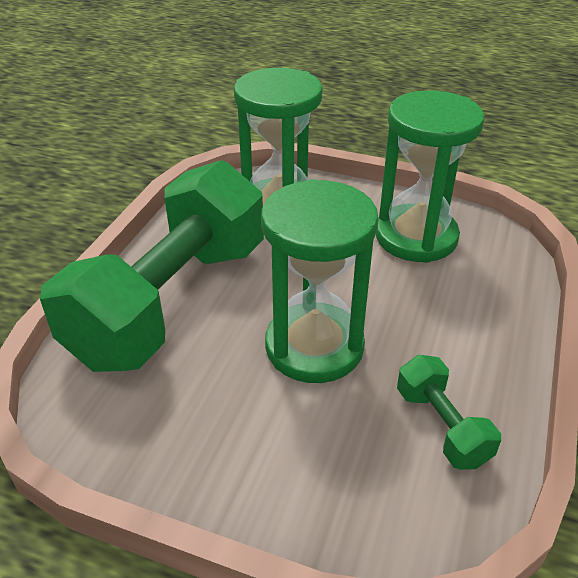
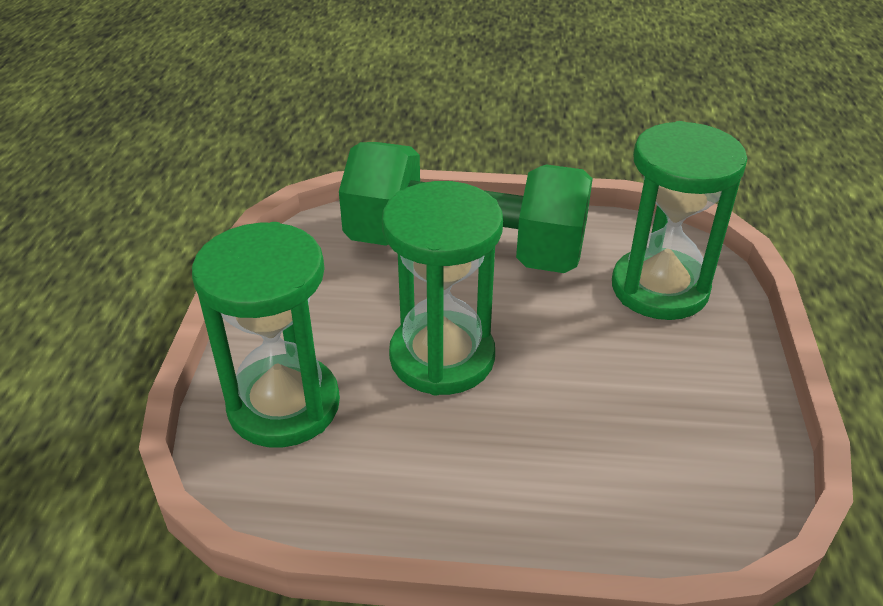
camera: 75 degrees right, 0 degrees up
(416, 237) = (680, 420): green hourglass -> green hourglass (284, 405)
(441, 426) = (363, 472): green dumbbell -> none

